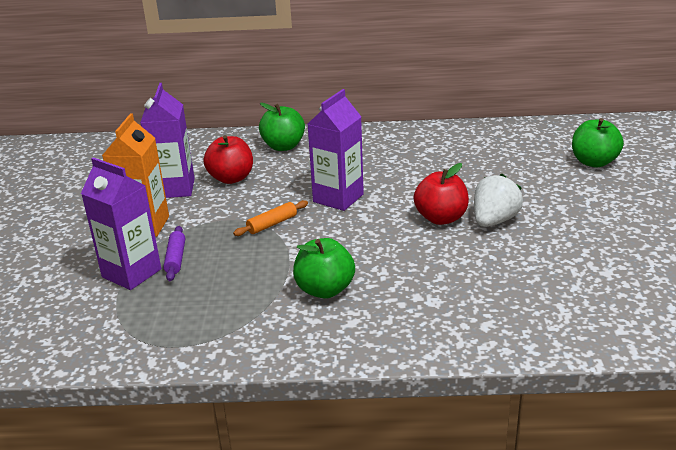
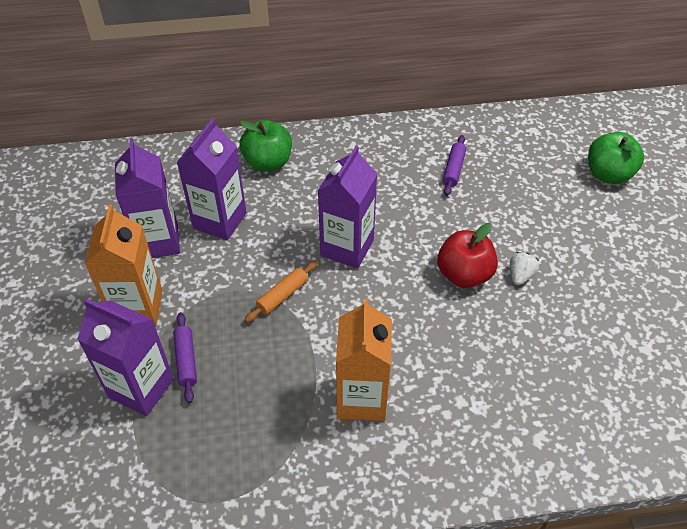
camera: 10 degrees left, 20 degrees up
(231, 178) = (220, 220): red apple -> purple carton
(325, 290) = (362, 398): green apple -> orange carton
(448, 155) = (453, 169): none -> purple rolling pin
(494, 221) = (520, 275): white strawberry -> white strawberry, size x0.55

